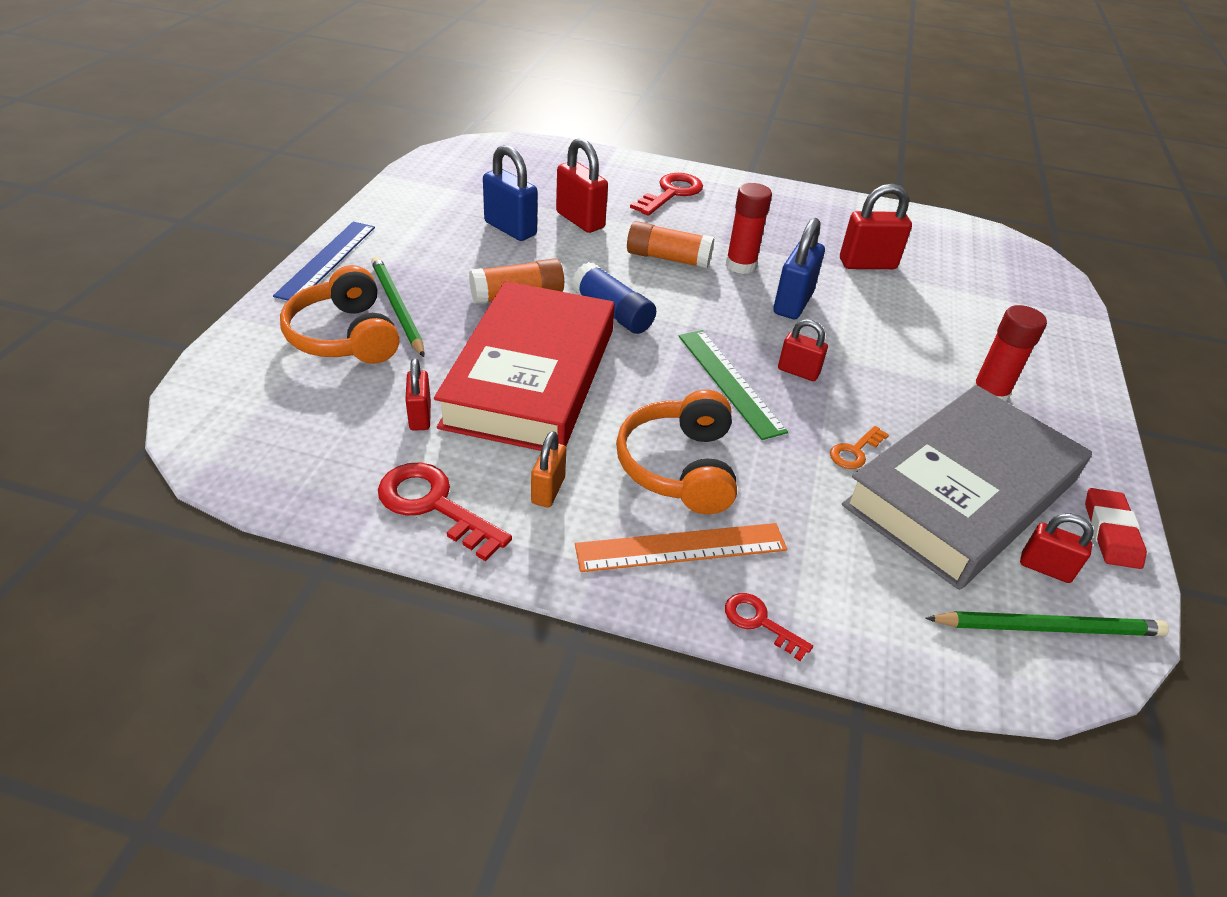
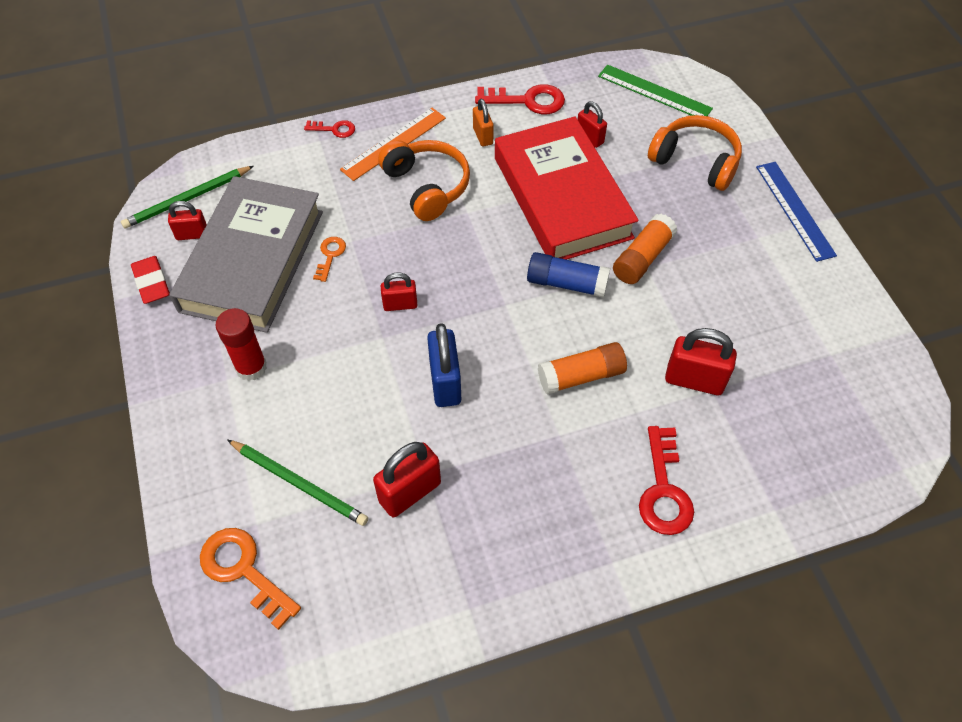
camera: 150 degrees right, 15 degrees up
(397, 307) = (698, 199): green pencil -> green pencil (299, 483)
(510, 229) = (730, 329): blue padlock -> none
(729, 382) = (440, 266): green ruler -> green ruler (654, 92)
(740, 265) = (518, 408): red glue stick -> none
(1025, 282) = (244, 570): none -> orange key

